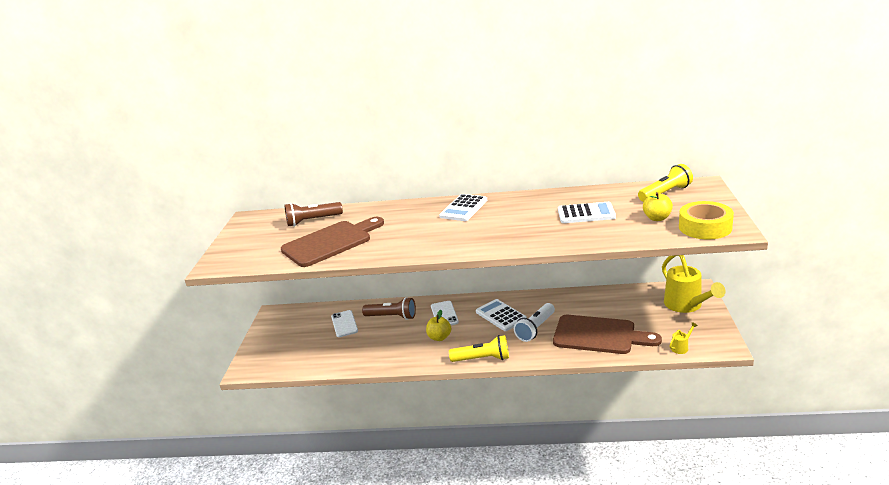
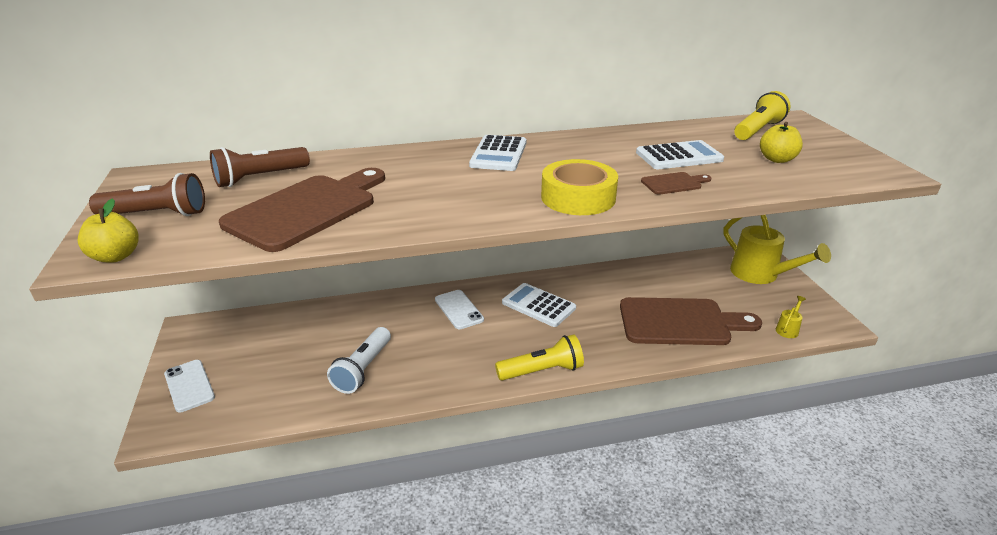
camera: 20 degrees left, 5 degrees up
(344, 324) = (312, 336): white phone -> white phone (189, 386)
(392, 317) = (383, 319): brown flashlight -> brown flashlight (157, 214)
(439, 337) = (466, 344): yellow apple -> yellow apple (116, 256)
(536, 329) = (594, 320): white flashlight -> white flashlight (363, 369)
(565, 234) = (673, 183): none -> brown cutting board
(705, 227) = (848, 168): yellow tape -> yellow tape (578, 197)

